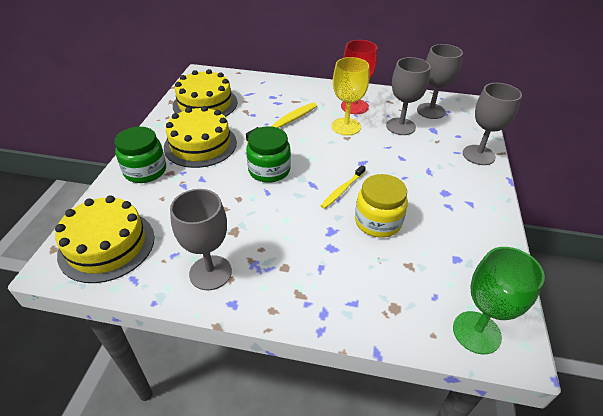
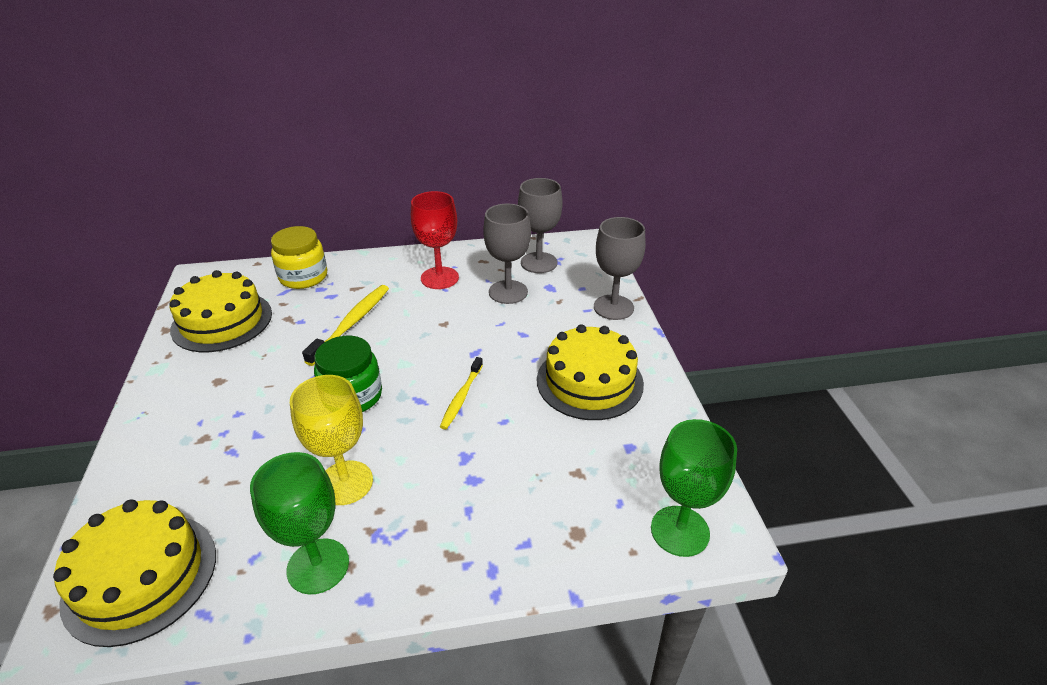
camera: 20 degrees left, 5 degrees down
(145, 171) = (162, 446): green jar -> none
(200, 144) = (236, 384): yellow cake -> yellow cake (589, 381)
(210, 272) = (318, 566): grey goblet -> green goblet
(346, 126) = (437, 308): yellow goblet -> yellow goblet (345, 483)
(378, 222) = (520, 427): yellow jar -> yellow jar (303, 277)

